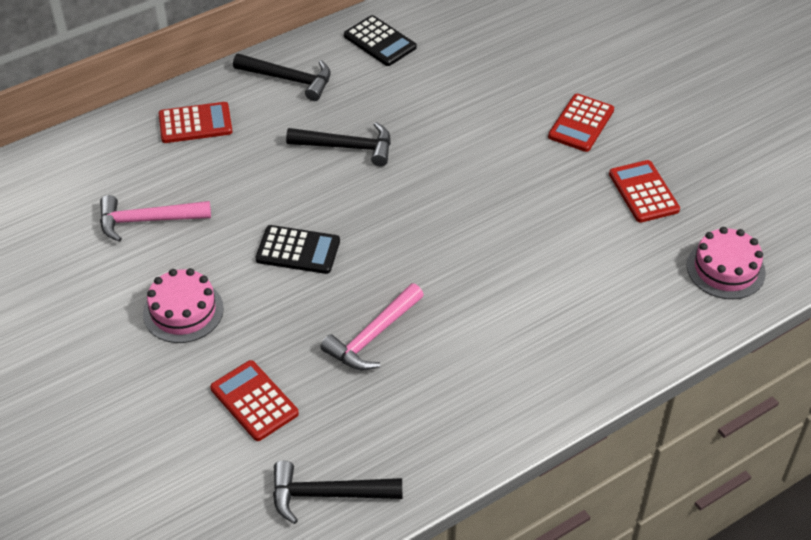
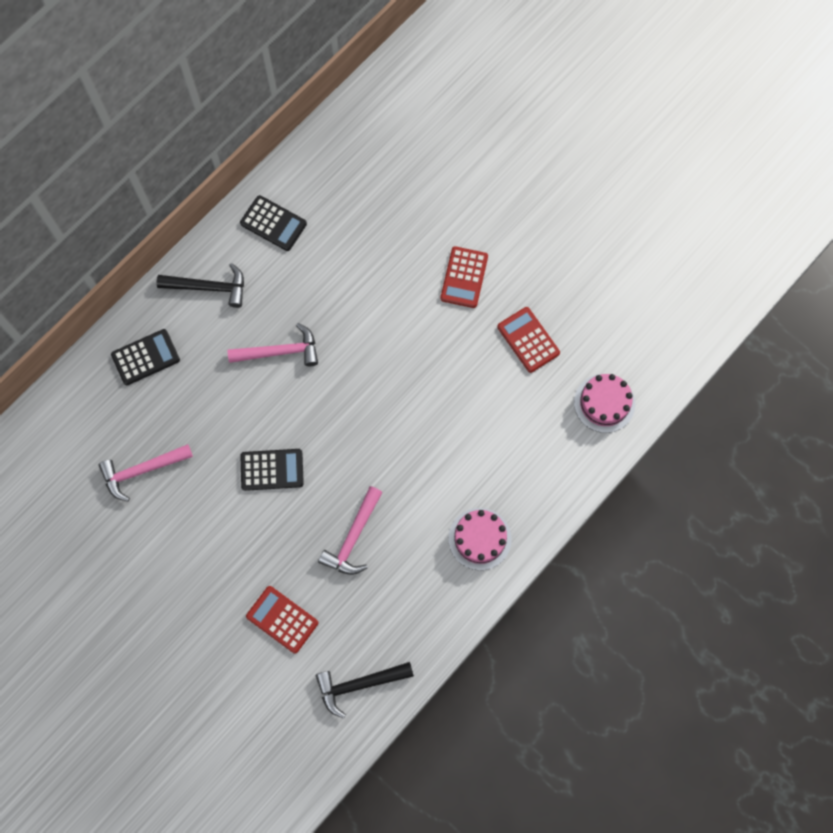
camera: 15 degrees left, 25 degrees up
(183, 311) = (201, 552): pink cake -> pink cake (480, 539)
(195, 123) = (145, 357): red calculator -> black calculator
(347, 147) = (280, 351): black hammer -> pink hammer

